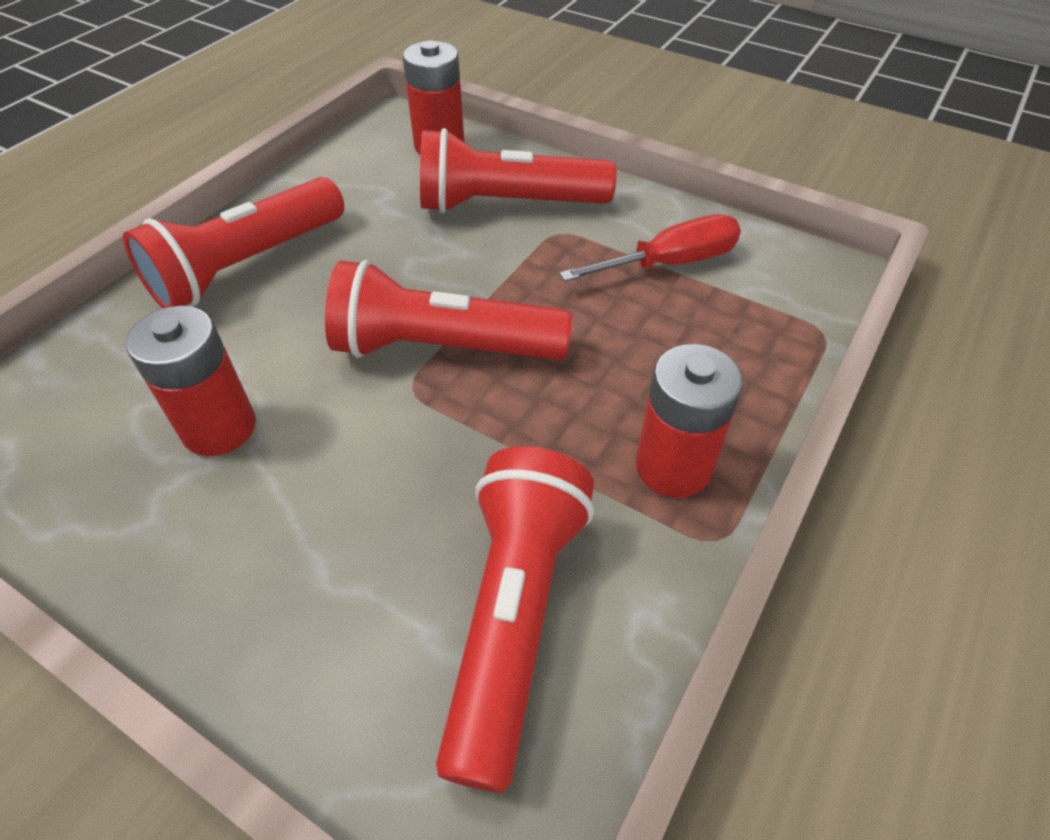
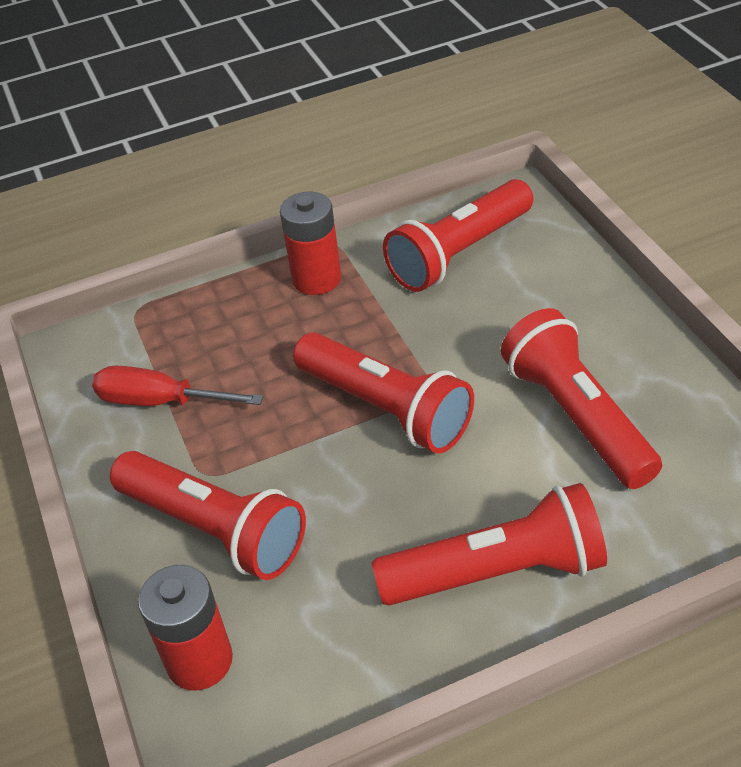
camera: 140 degrees left, 5 degrees down
(219, 428) = (577, 417): red battery -> red flashlight

